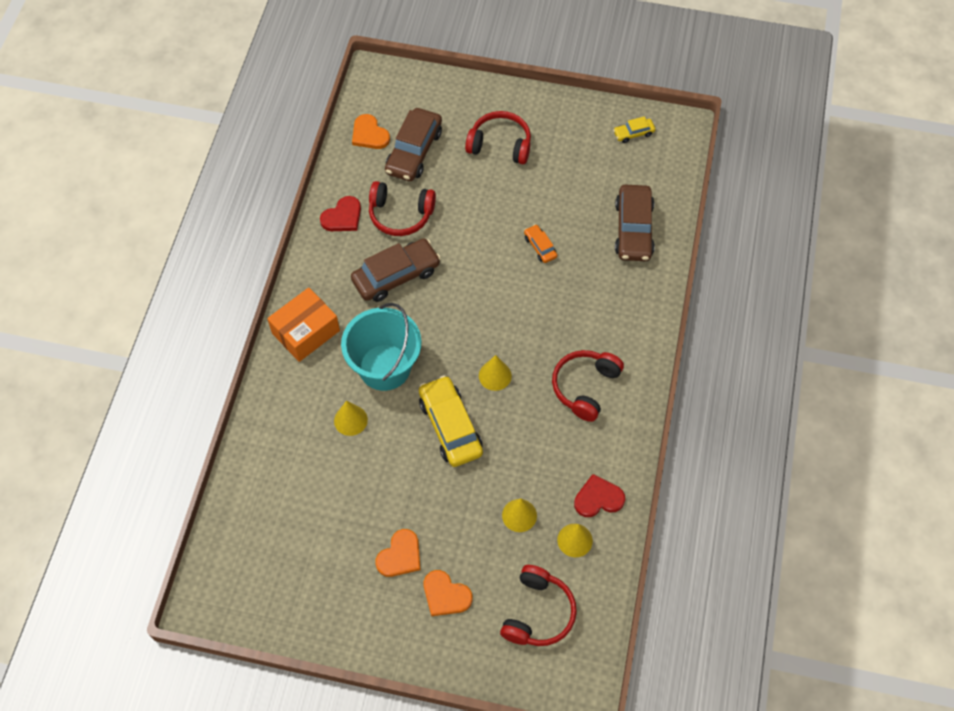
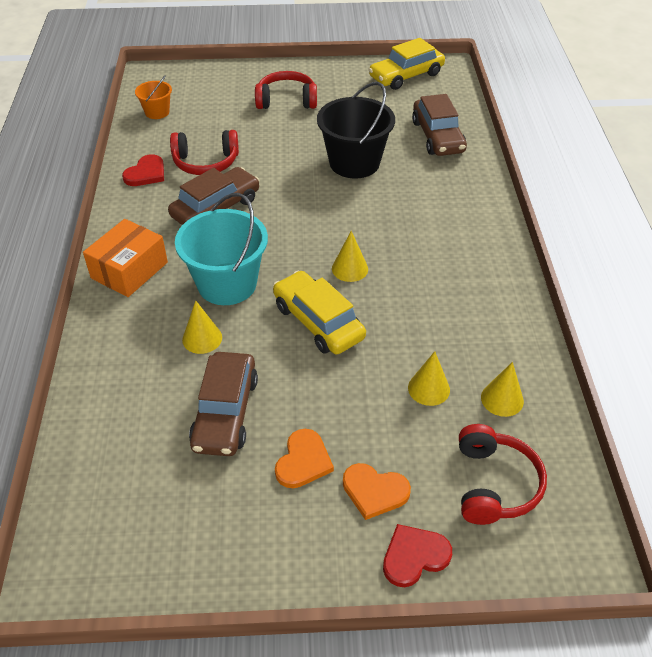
camera: 15 degrees left, 15 degrees down
(369, 134) = (157, 112): orange heart -> orange bucket
(414, 151) = (205, 117): brown car -> brown car (225, 412)
(540, 247) = (354, 163): orange car -> black bucket
(585, 387) = (448, 260): red headphones -> none
(598, 498) = (508, 354): red heart -> red heart (414, 556)
(633, 133) = (406, 76): yellow car -> yellow car, size x2.02

